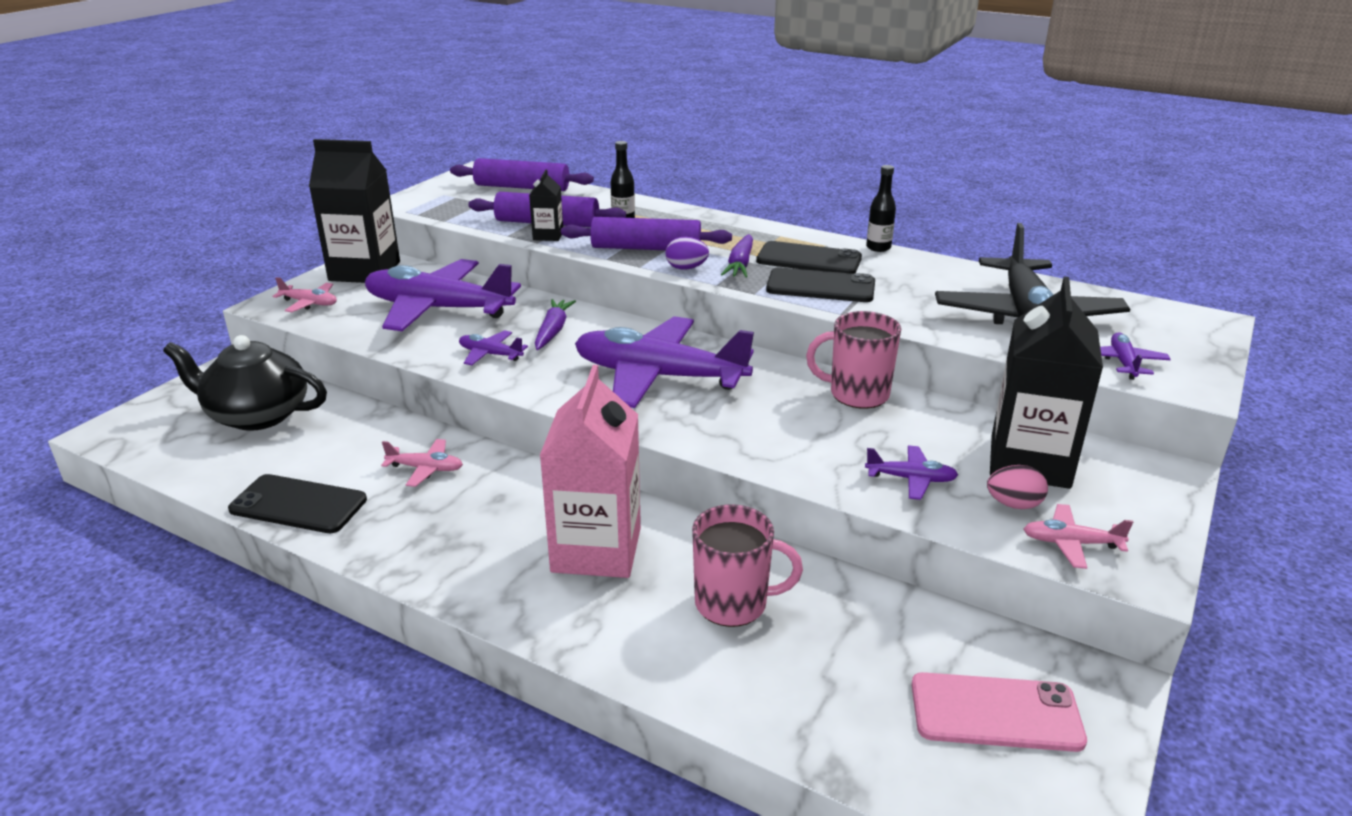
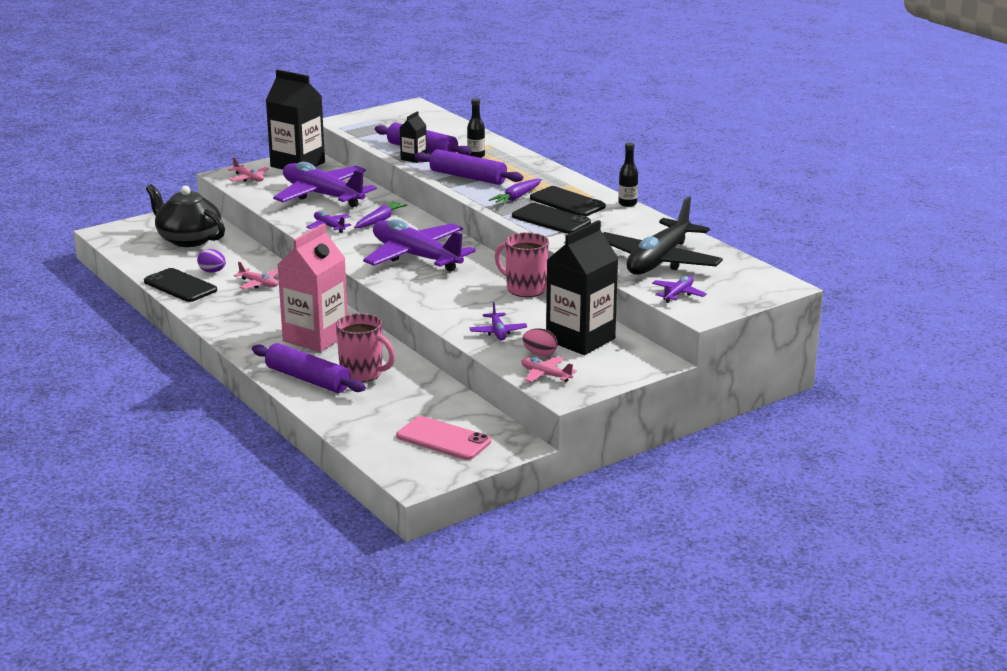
camera: 25 degrees right, 5 degrees down
(522, 187) = (432, 122): purple rolling pin -> purple rolling pin (307, 379)
(686, 268) = (478, 194): purple egg -> purple egg (212, 271)
(911, 479) = (498, 332): purple plane -> purple plane turned 45 degrees clockwise

